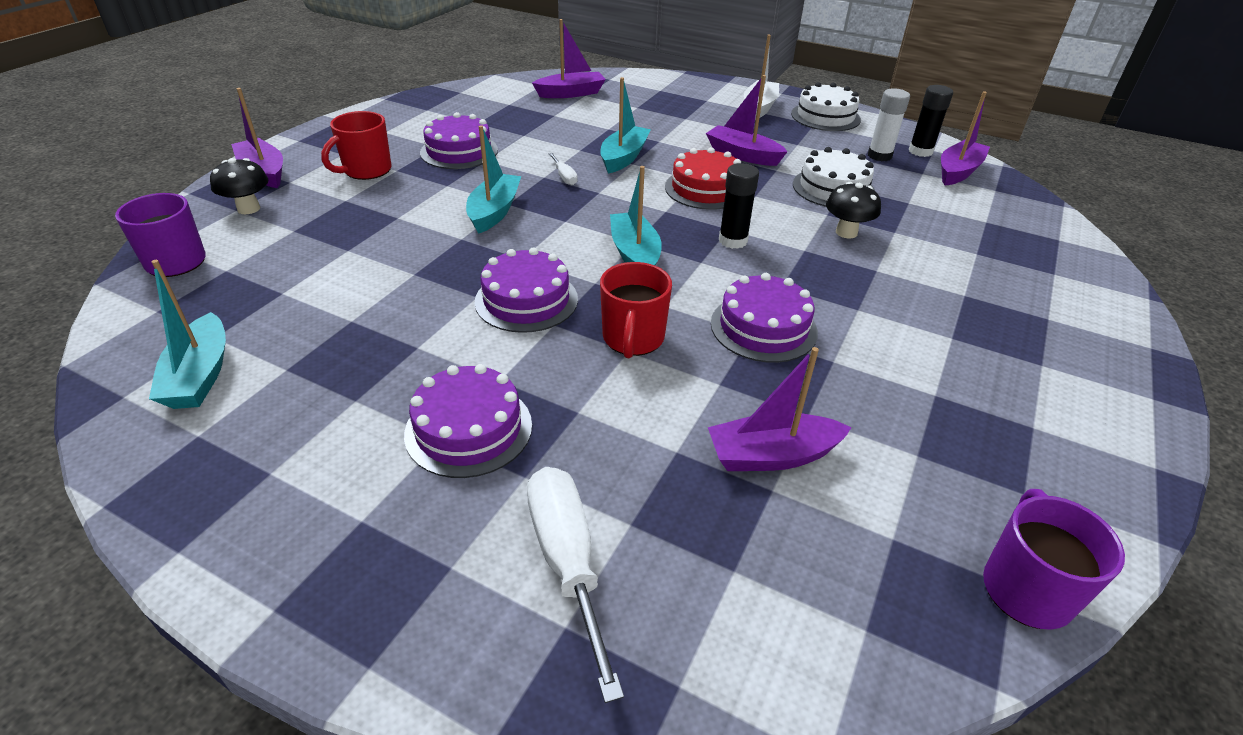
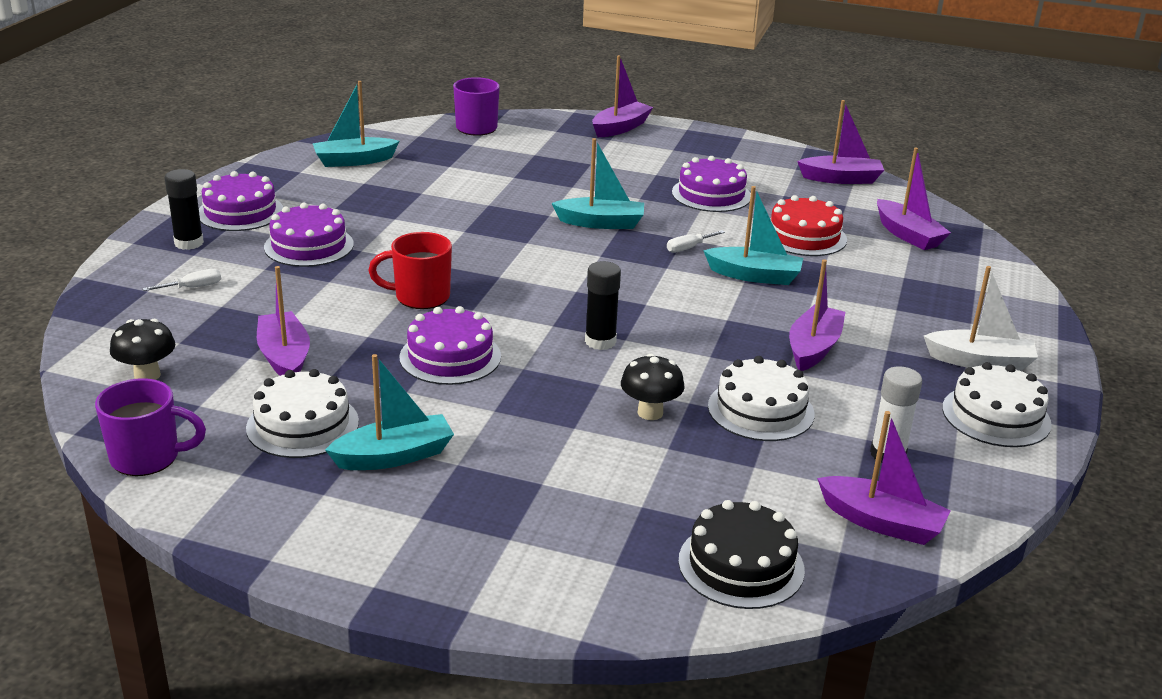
camera: 80 degrees right, 10 degrees down
(248, 209) = (559, 134): black mushroom -> black mushroom (147, 375)
(366, 170) = (647, 163): red mug -> none
(459, 97) = (841, 179): none -> purple boat
(526, 300) = (464, 250): purple cake -> purple cake (240, 212)
(567, 562) = (193, 287): white screwdriver -> white screwdriver, size x0.49
(635, 254) = (552, 291): turquoise boat -> turquoise boat (394, 456)
(705, 189) = (708, 325): red cake -> red cake (804, 236)
(915, 441) = (302, 425): none -> white cake
(920, 151) = (931, 494): black glue stick -> black glue stick (189, 243)
(1029, 225) = (741, 565): none -> black cake

